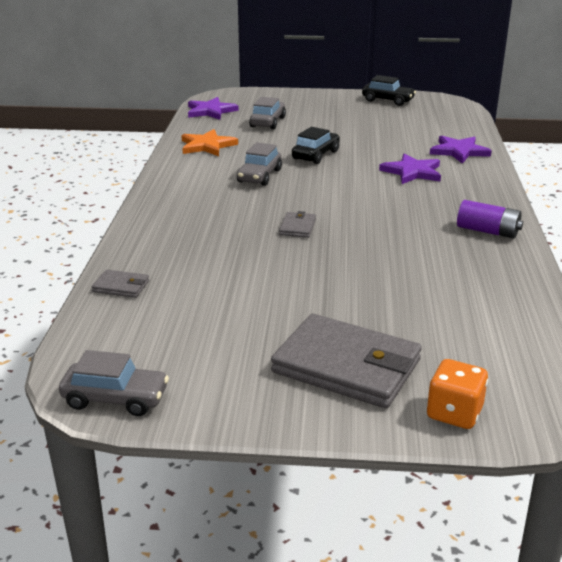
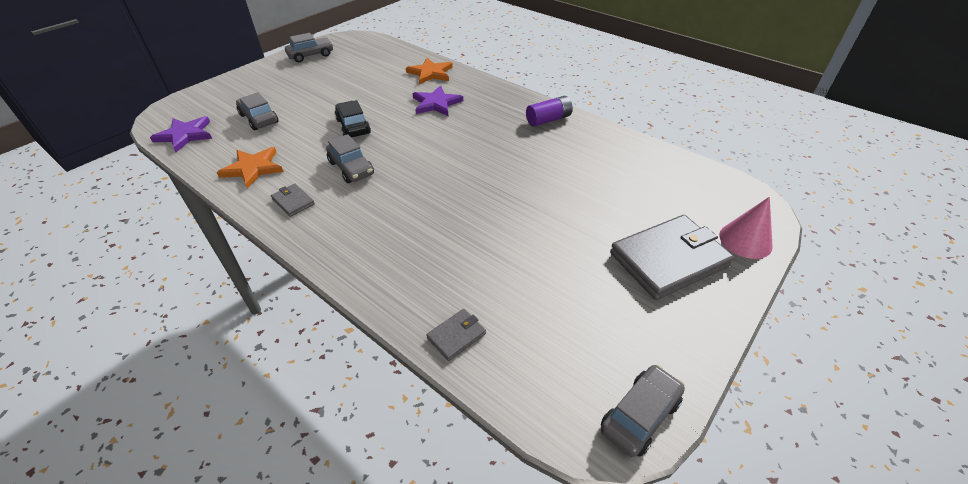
camera: 55 degrees left, 15 degrees up
(297, 227) = (459, 190): grey wallet -> grey wallet (293, 202)
(387, 100) = (311, 55): black car -> grey car
(454, 413) = (745, 240): orange dice -> pink cone
(459, 151) = (430, 73): purple star -> orange star

